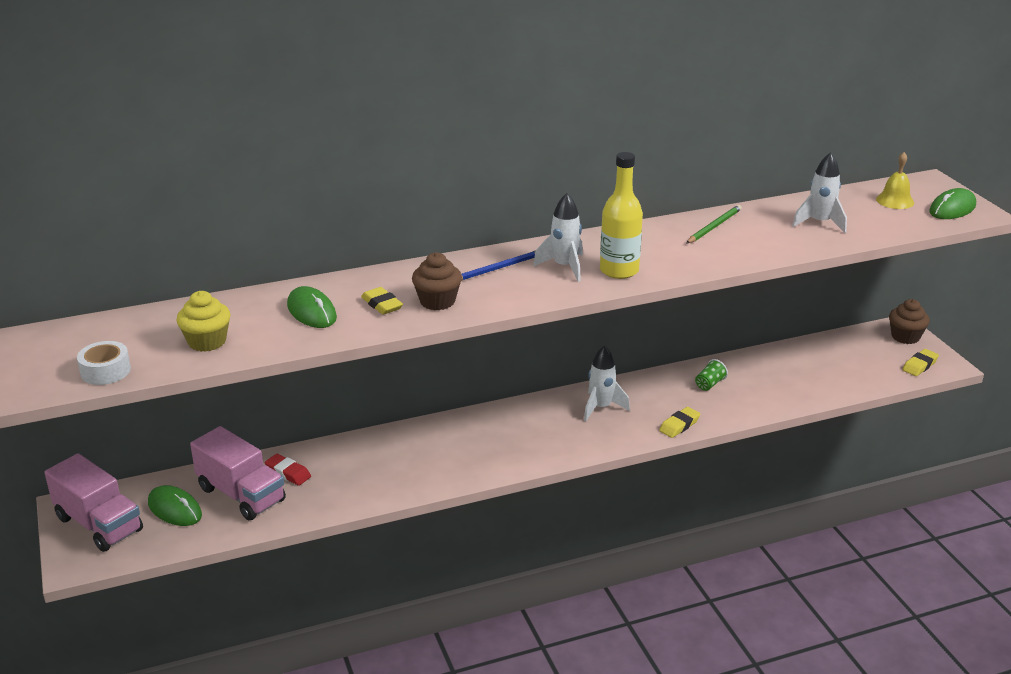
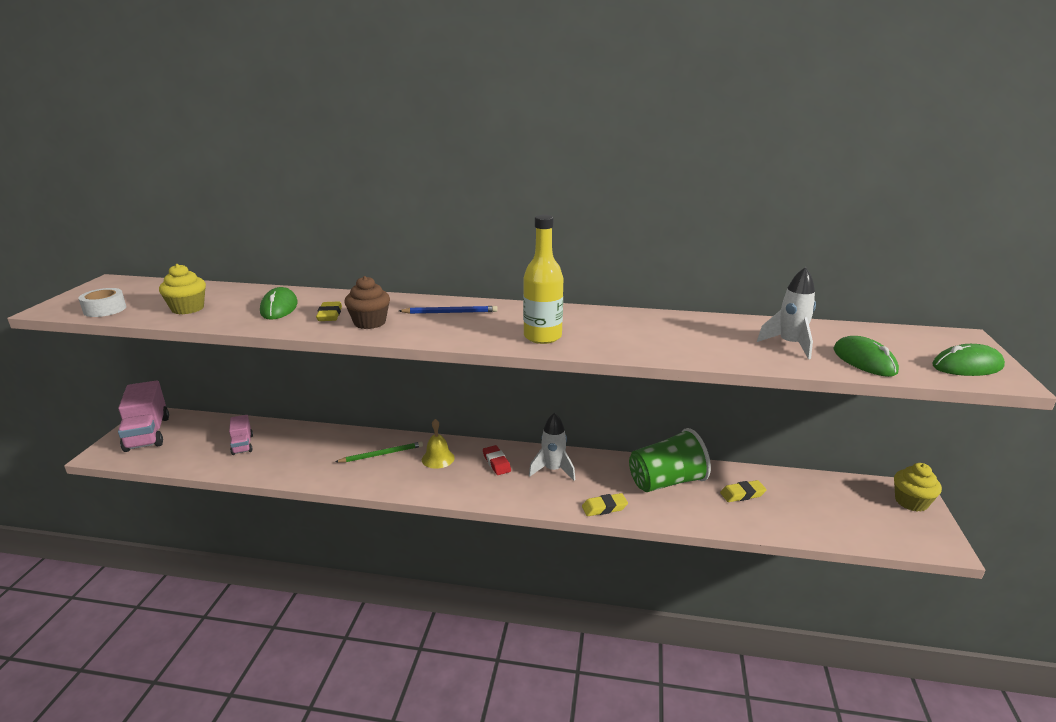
camera: 30 degrees right, 5 degrees down
(175, 509) = (196, 440): green mouse -> green mouse (864, 361)
(241, 494) = (242, 445): pink truck -> pink truck, size x0.54
(288, 473) = (286, 440): red eraser -> red eraser (496, 463)
(564, 267) = (501, 323): white rocket -> none
(709, 384) = (666, 482): green cup -> green cup, size x2.36
(714, 226) = (676, 325): green pencil -> green pencil (382, 454)
(895, 201) = (900, 345): yellow bell -> yellow bell (438, 458)
(905, 337) = (911, 502): brown cupcake -> yellow cupcake
(919, 365) = (907, 535): yellow eraser -> yellow eraser (742, 494)

